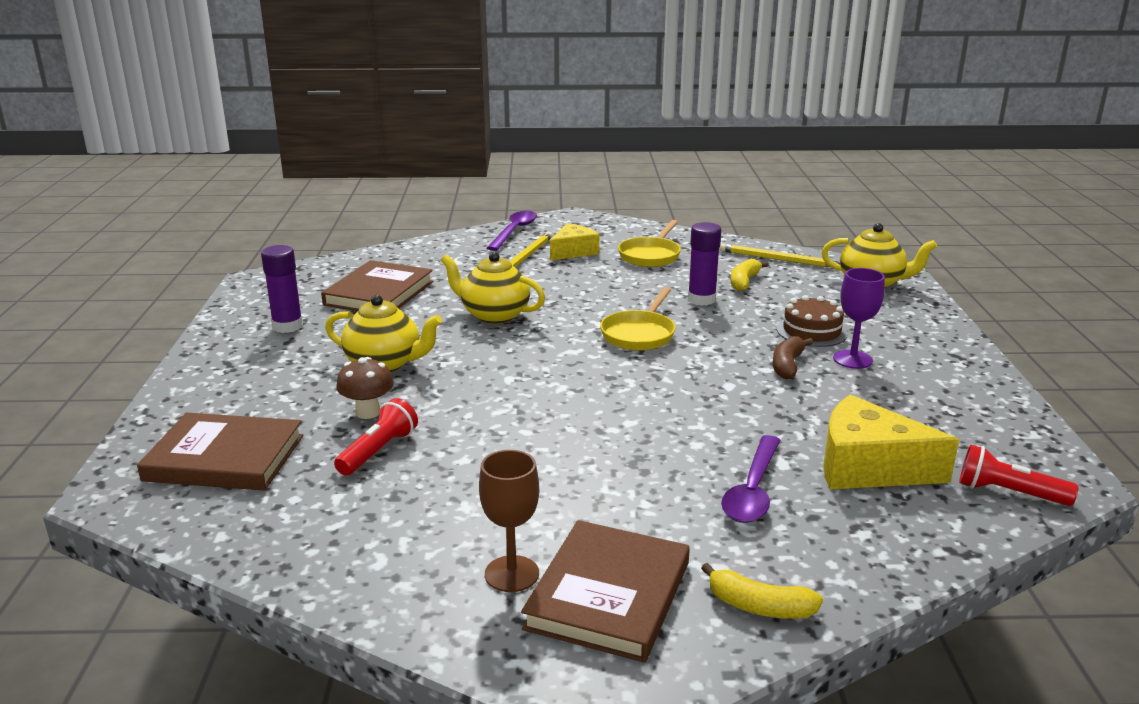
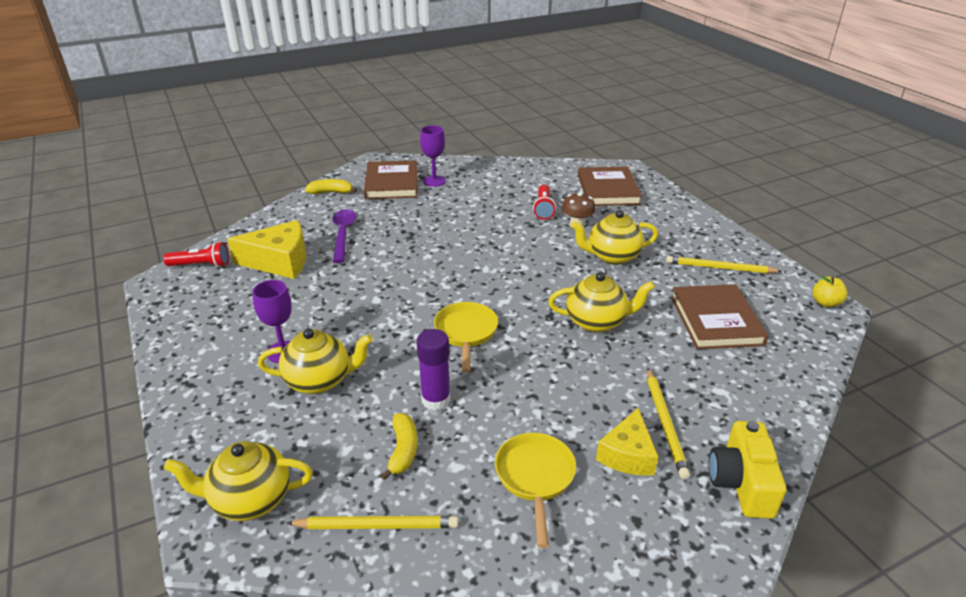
camera: 155 degrees right, 10 degrees up
(225, 458) = (608, 190): brown book -> brown book turned 75 degrees counterclockwise
(254, 283) = (825, 303): none -> yellow apple
(287, 326) = (720, 268): purple glue stick -> yellow pencil
(511, 574) = (434, 181): brown goblet -> purple goblet
(514, 231) = (741, 483): purple spoon -> yellow camera
(787, 365) = (336, 330): brown banana -> none
(811, 331) = (319, 380): brown cake -> yellow teapot

